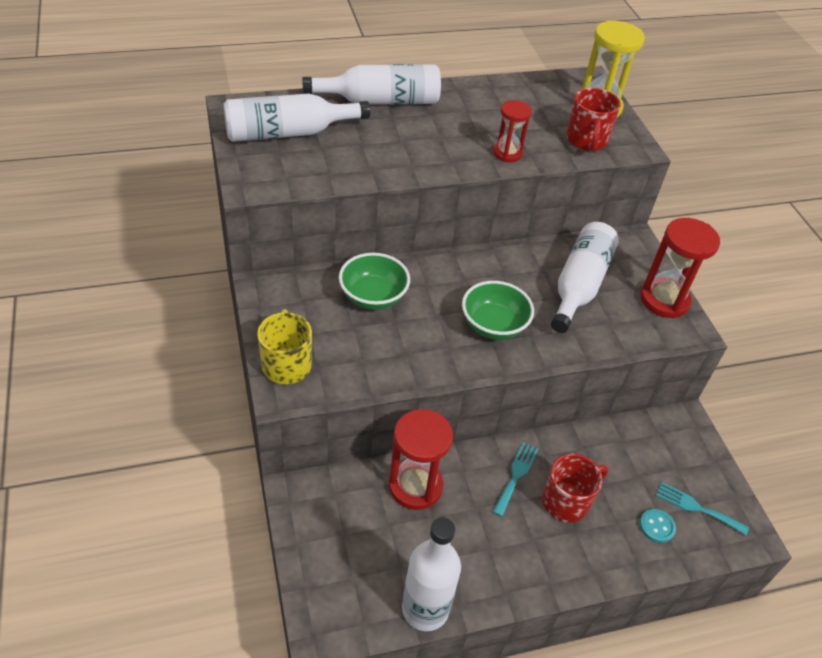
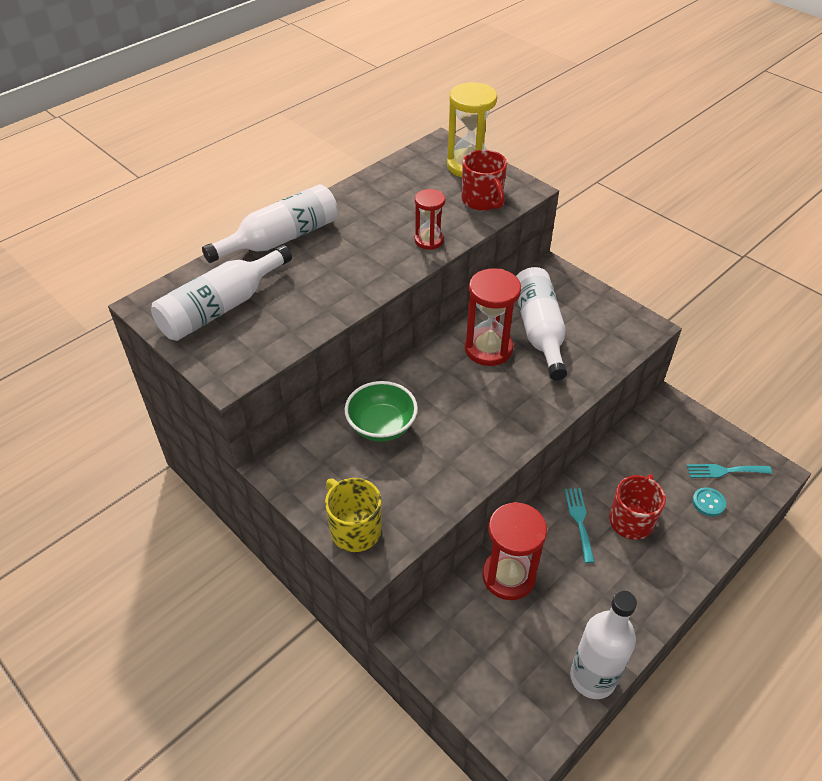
camera: 25 degrees left, 0 degrees up
(493, 325) = (500, 400): green bowl -> none
(664, 300) = (610, 311): red hourglass -> red hourglass (488, 349)

